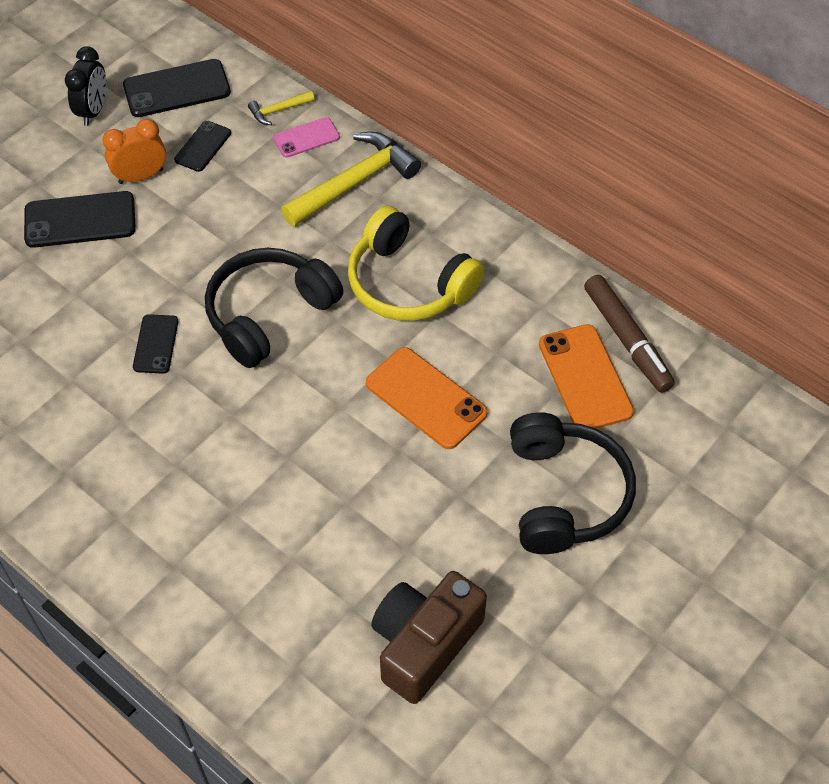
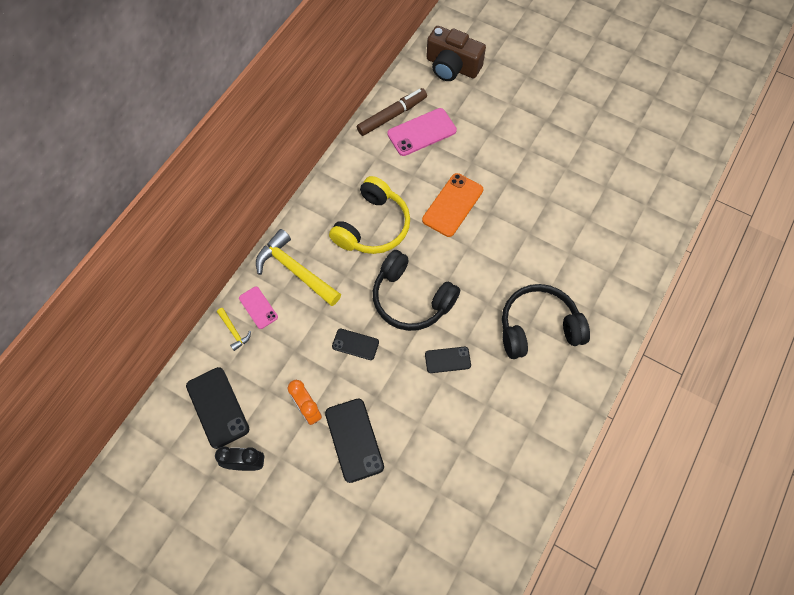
camera: 100 degrees left, 10 degrees up
(203, 146) = (274, 374): black phone -> black phone (355, 344)
(424, 644) = (597, 184): brown camera -> brown camera (452, 66)
(564, 494) = (496, 134): black headphones -> black headphones (538, 327)
(585, 378) = (421, 132): orange phone -> pink phone

